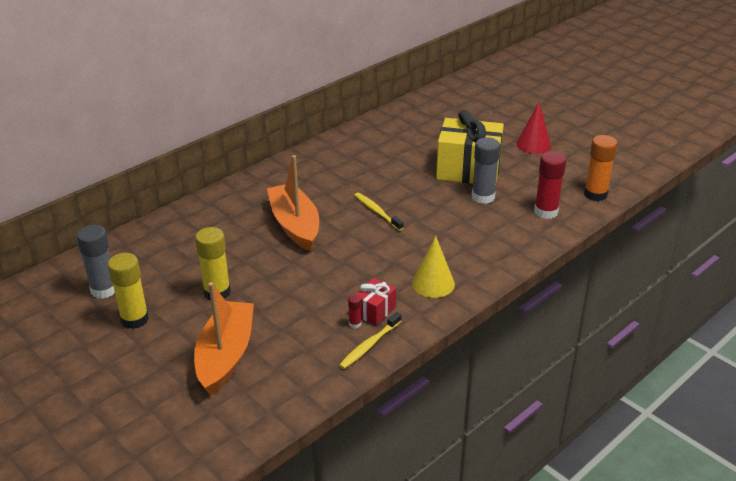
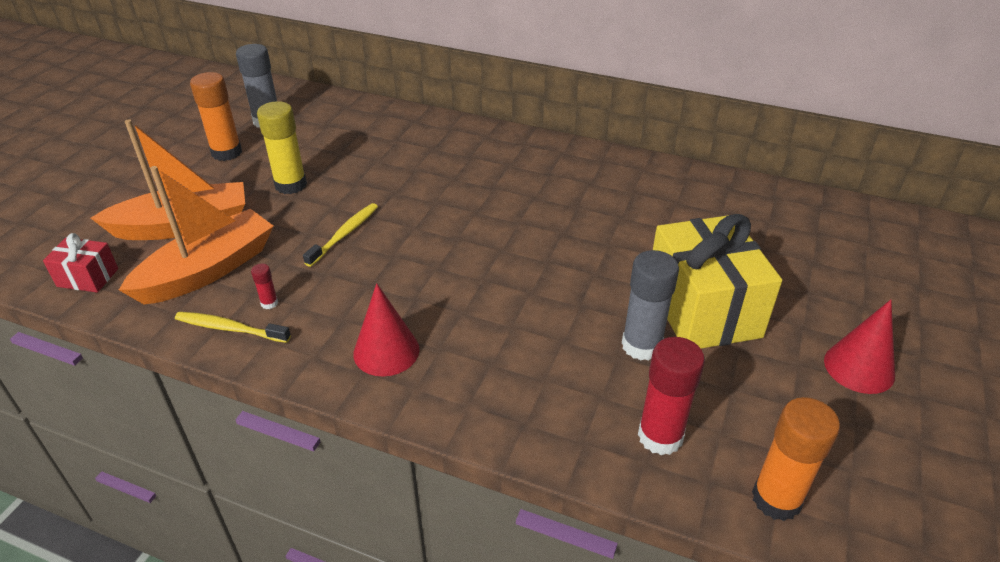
camera: 65 degrees right, 5 degrees up
(135, 319) = (226, 153): yellow glue stick -> orange glue stick
(295, 225) = (447, 196): orange boat -> orange boat (208, 270)
(375, 311) = (302, 313): red gift -> red gift (87, 277)
(377, 212) = (522, 251): yellow toothbrush -> yellow toothbrush (344, 234)
(433, 283) = (386, 351): yellow cone -> red cone

